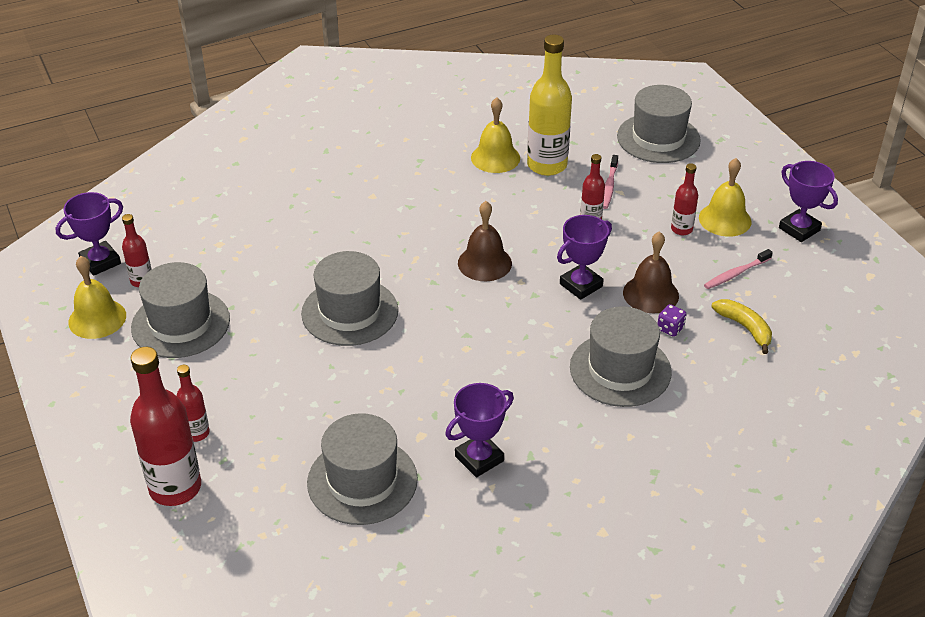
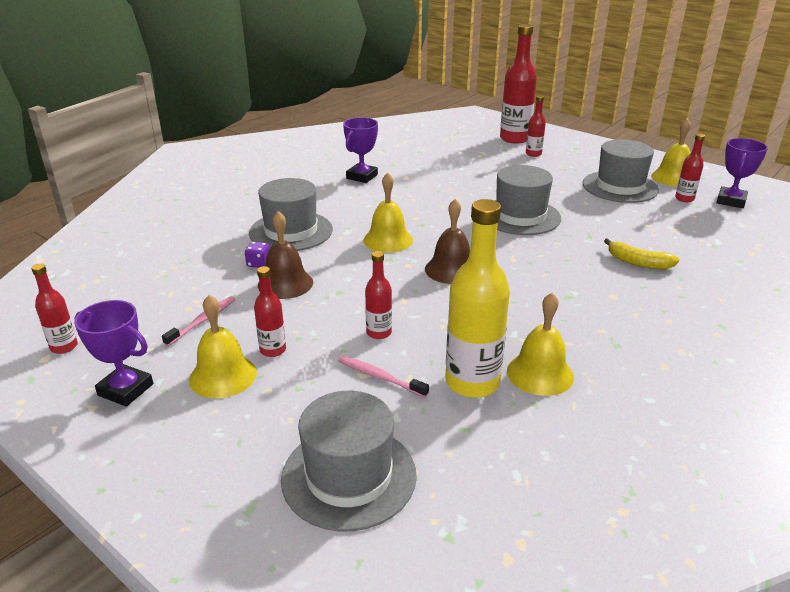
camera: 155 degrees right, 10 degrees down
(362, 481) = (421, 158): grey hat -> none
(520, 321) = (388, 240): none -> yellow bell
(581, 285) = (353, 274): purple trophy -> none
(609, 186) = (380, 377): pink toothbrush -> pink toothbrush turned 45 degrees counterclockwise
(745, 328) = (189, 279): yellow banana -> yellow banana (638, 262)
(856, 282) = (64, 347): none -> red bottle

